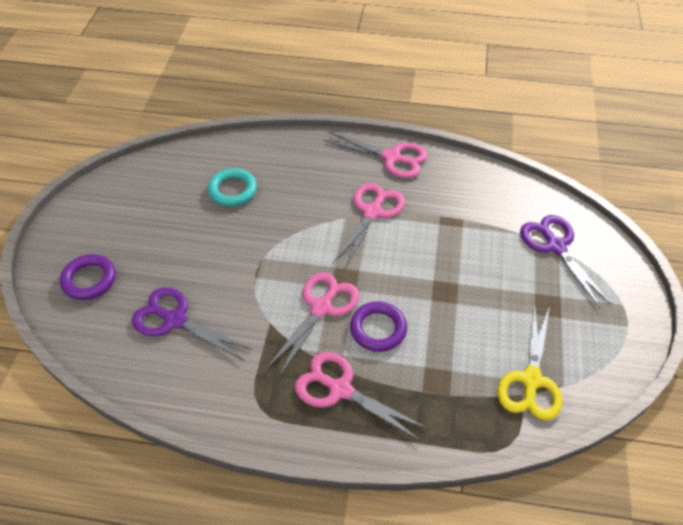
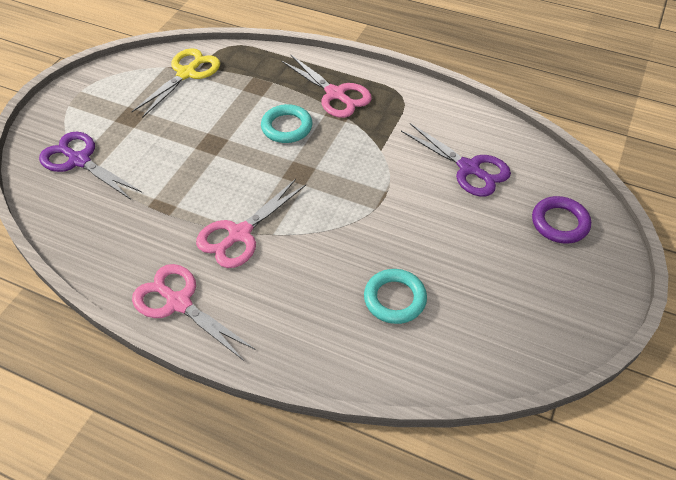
camera: 165 degrees left, 0 degrees up
(321, 308) = (330, 152): pink scissors -> none
(378, 329) = (286, 127): purple ring -> turquoise ring
(555, 246) = (79, 160): purple scissors -> purple scissors turned 135 degrees clockwise

